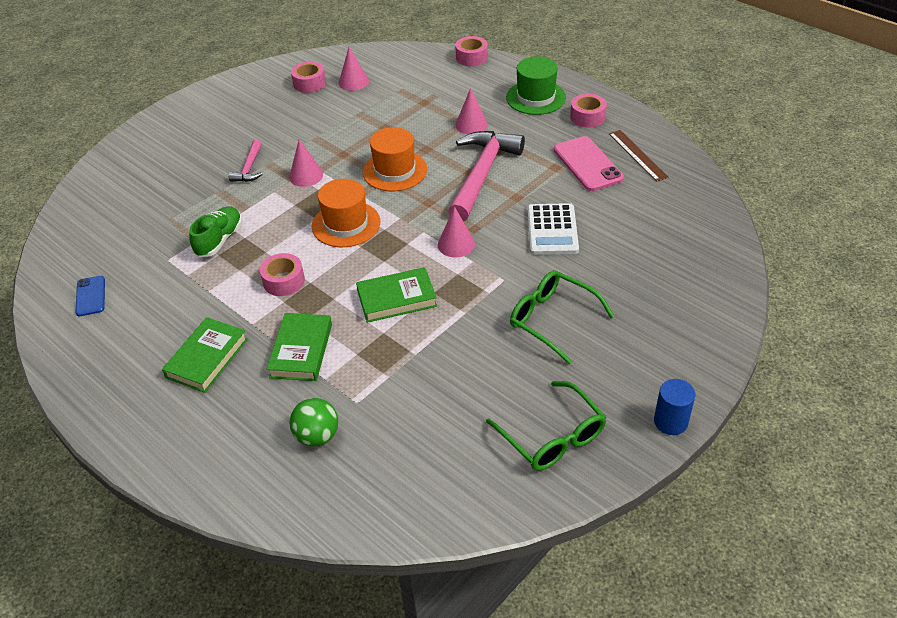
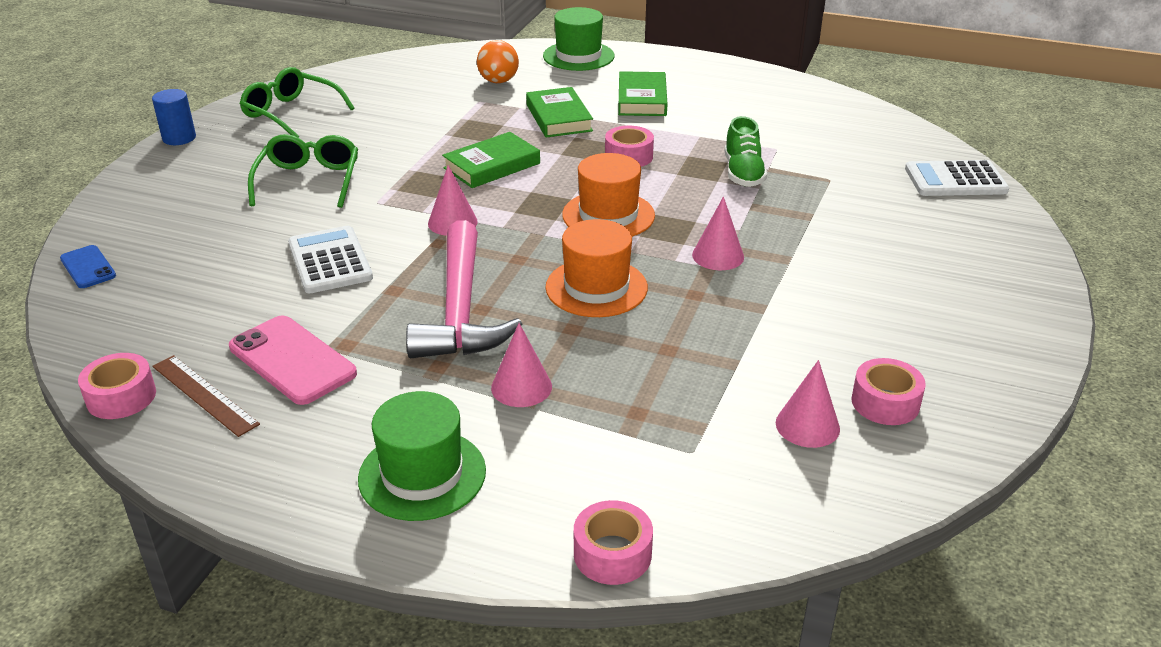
camera: 155 degrees right, 10 degrees down
(90, 296) = (811, 112): blue phone -> blue phone (88, 267)
(92, 197) = (955, 180): none -> white calculator
(200, 465) = (578, 56): none -> green hat
(249, 168) = (807, 249): pink hammer -> none
(317, 436) = (498, 81): green ball -> orange ball
(552, 319) = (309, 181): green glasses -> green glasses turned 105 degrees counterclockwise
(587, 117) = (305, 452): pink tape -> pink tape (121, 397)

